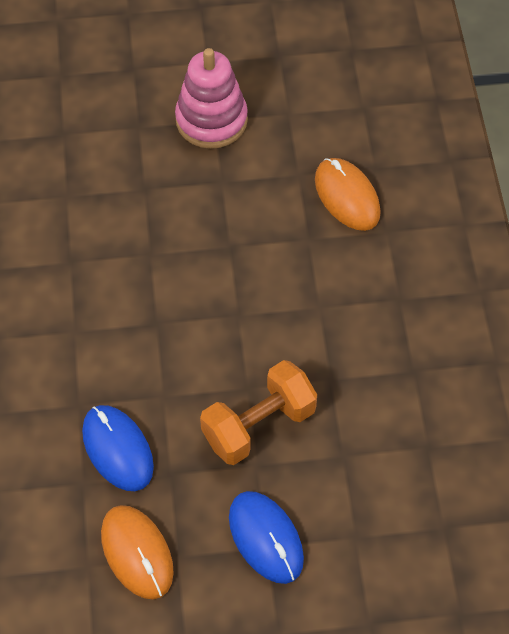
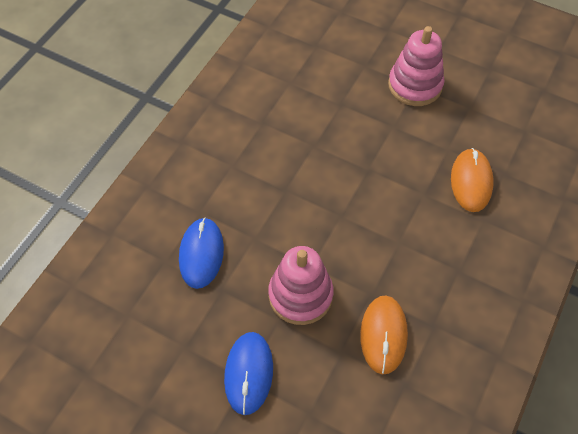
camera: 35 degrees right, 0 degrees up
(137, 553) = (162, 327): orange mouse -> orange mouse (383, 335)
(258, 425) = (300, 295): orange dumbbell -> pink stacking toy

